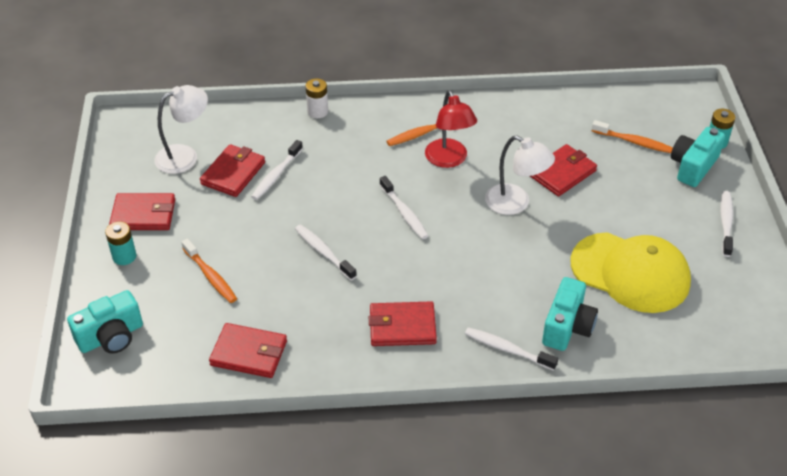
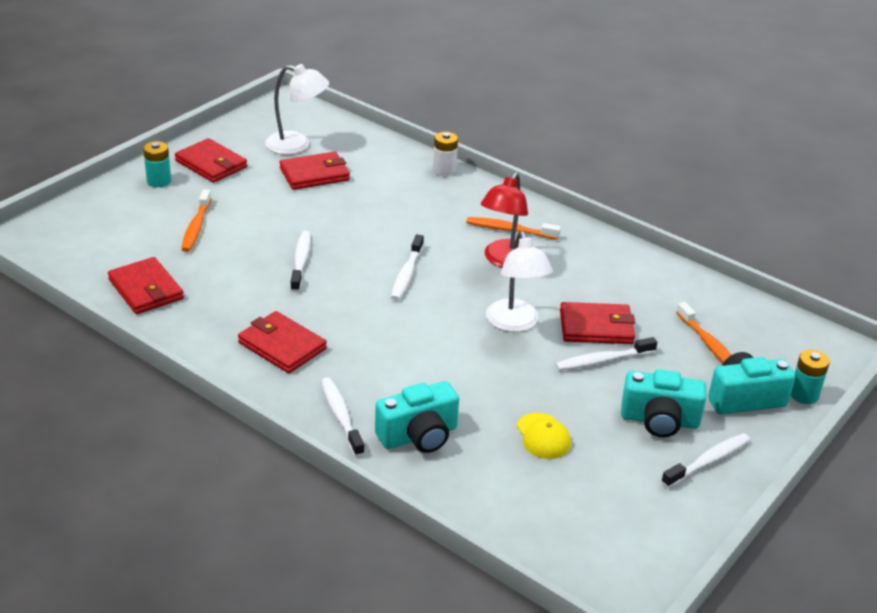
camera: 40 degrees right, 10 degrees down
(111, 337) = (75, 222): turquoise camera -> turquoise camera (659, 420)
(276, 175) = (344, 193): white toothbrush -> white toothbrush (602, 360)
(630, 273) = (543, 436): yellow cap -> yellow cap, size x0.43

